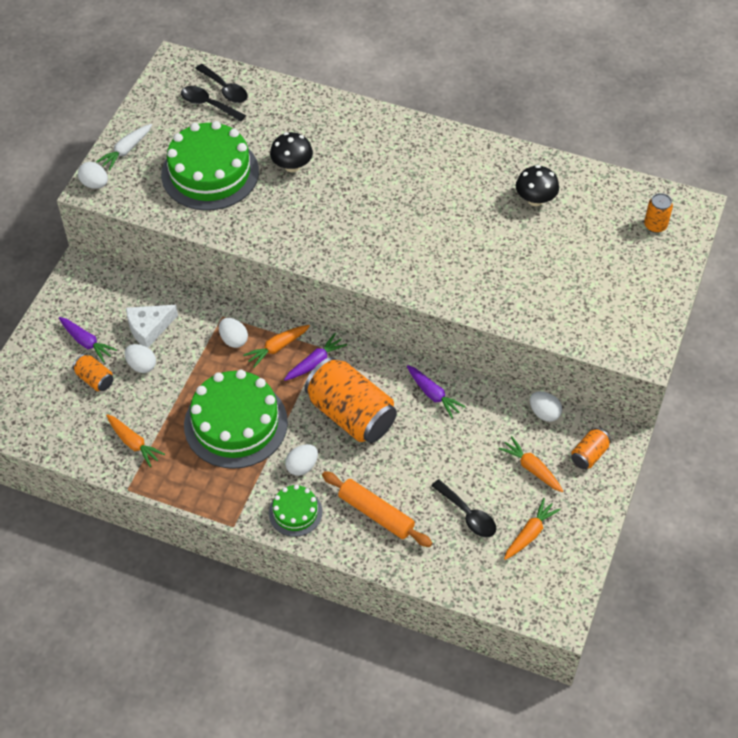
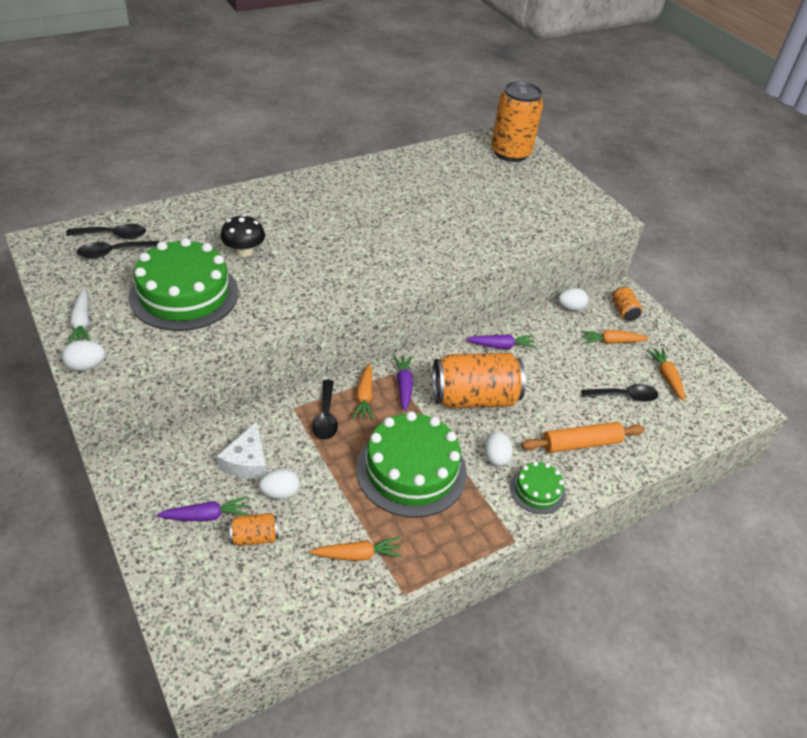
camera: 55 degrees left, 10 degrees down
(233, 340) = (325, 416): white egg -> black spoon
(535, 199) = (430, 177): black mushroom -> none
(655, 225) = (510, 153): orange can -> orange can, size x2.19

